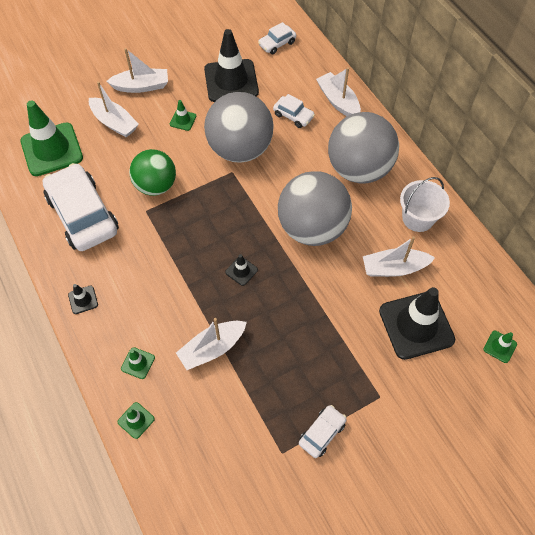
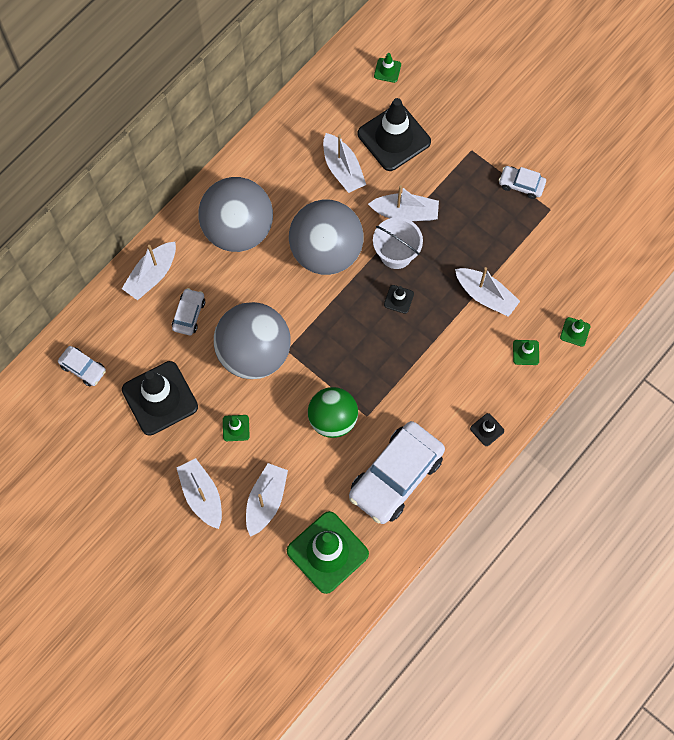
camera: 110 degrees left, 10 degrees up
(328, 307) = (405, 213): none -> white boat
(418, 218) = (278, 162): white bucket -> white bucket (396, 253)

